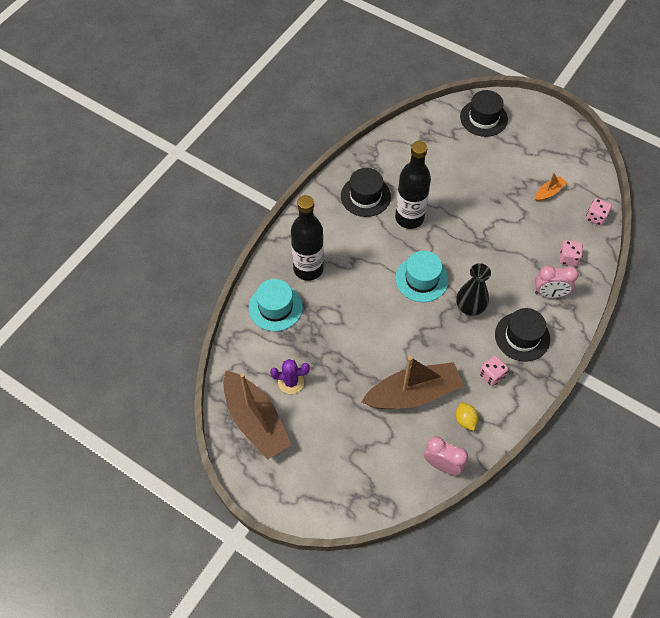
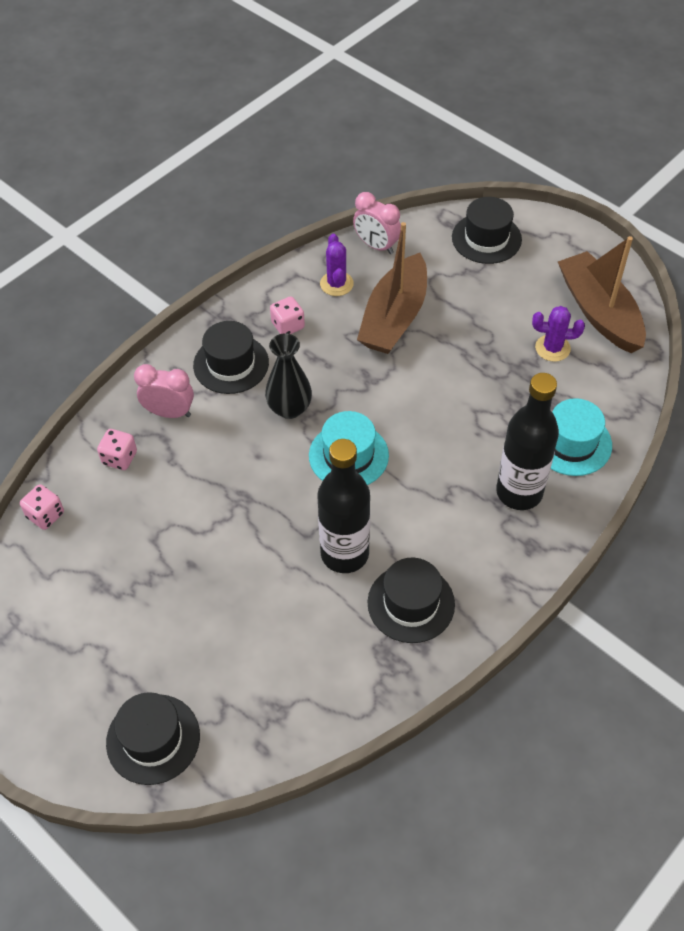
camera: 170 degrees left, 5 degrees down
(351, 487) = (486, 238): none -> black hat
(413, 394) = (394, 317): brown boat -> brown boat turned 60 degrees counterclockwise
(465, 420) = (336, 284): yellow lemon -> purple cactus
(549, 192) = (99, 568): orange boat -> none

